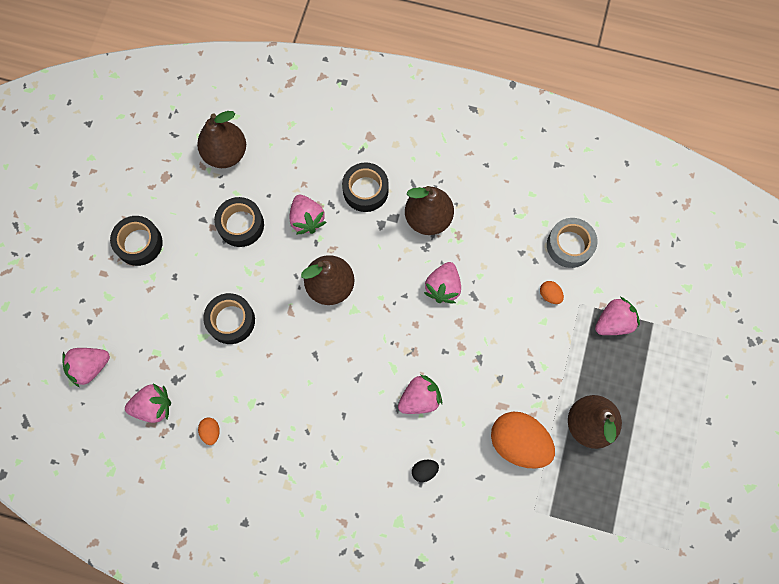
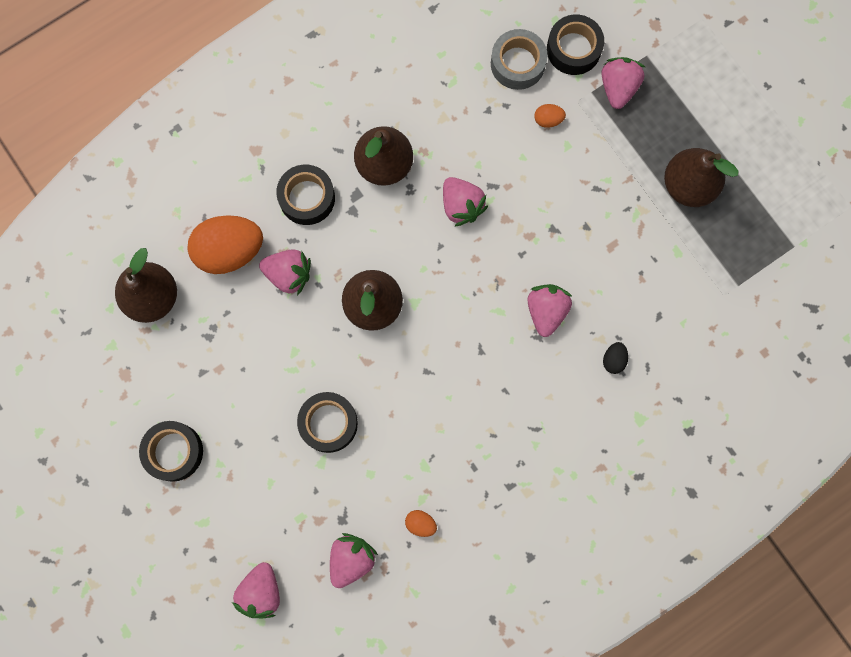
camera: 50 degrees left, 5 degrees up
(241, 225) = (240, 340): black tape -> black tape (573, 49)
(518, 442) = (655, 258): orange egg -> orange egg (229, 251)

